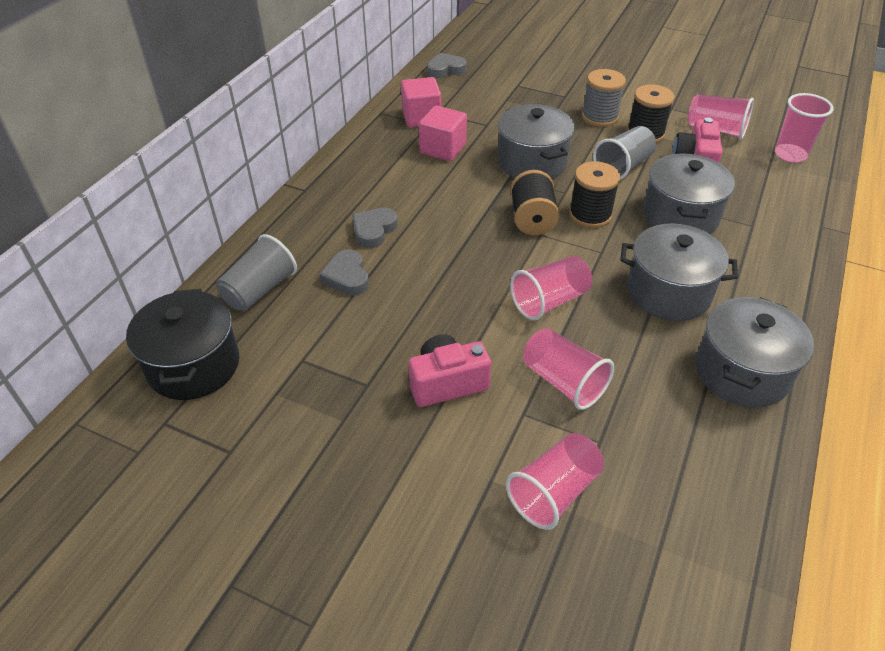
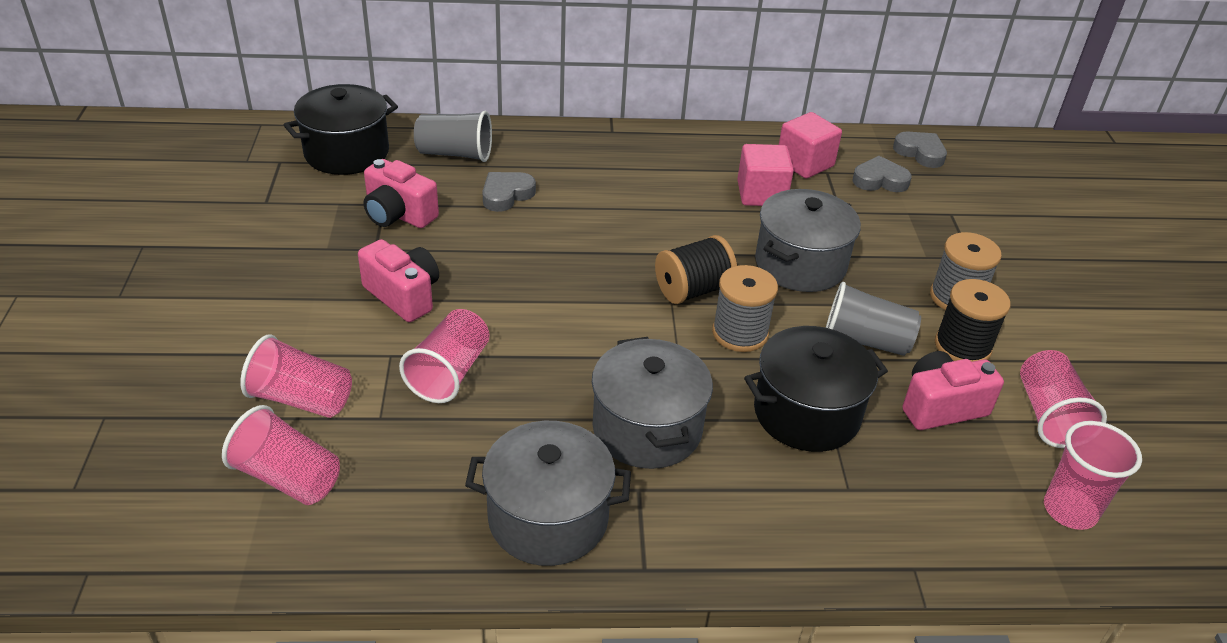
camera: 60 degrees right, 5 degrees down
(326, 354) = (398, 214): none -> pink camera
(374, 230) = (585, 190): grey heart -> grey heart (879, 180)
(549, 301) = (564, 335): pink cup -> pink cup (288, 478)
(590, 215) = (740, 333): black spool -> grey spool
(680, 216) = (806, 413): grey pot -> black pot

